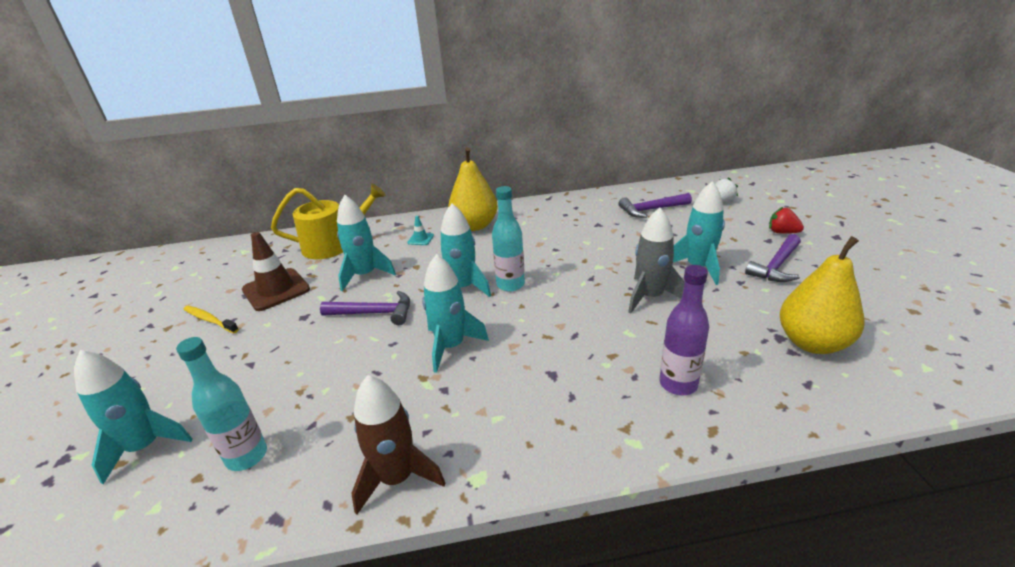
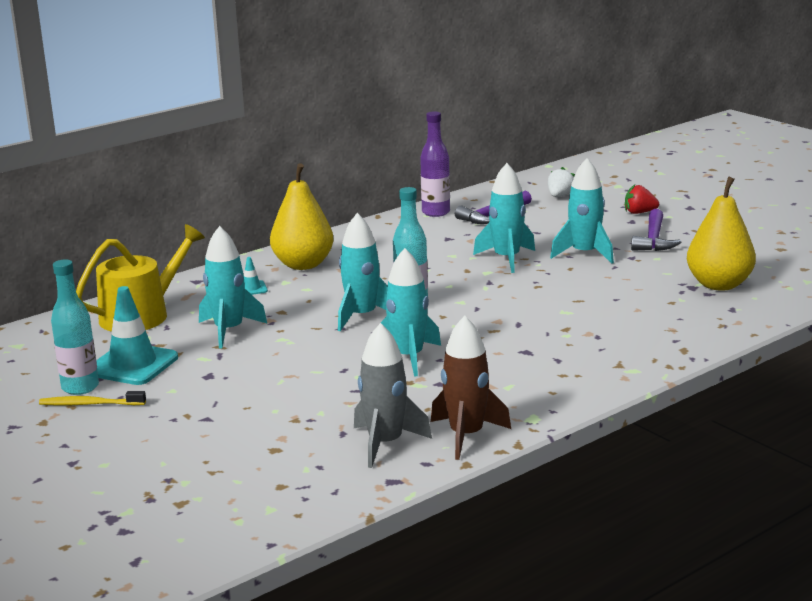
camera: 30 degrees left, 10 degrees down
(145, 446) = (190, 488): turquoise rocket -> turquoise rocket (507, 259)
(247, 456) = (309, 463): turquoise bottle -> turquoise bottle (80, 387)
(276, 290) = (132, 365): brown traffic cone -> turquoise traffic cone
(374, 313) = (289, 355): purple hammer -> none
(650, 297) = (560, 284): grey rocket -> grey rocket (385, 444)
(678, 384) = (636, 332): purple bottle -> purple bottle (436, 212)

